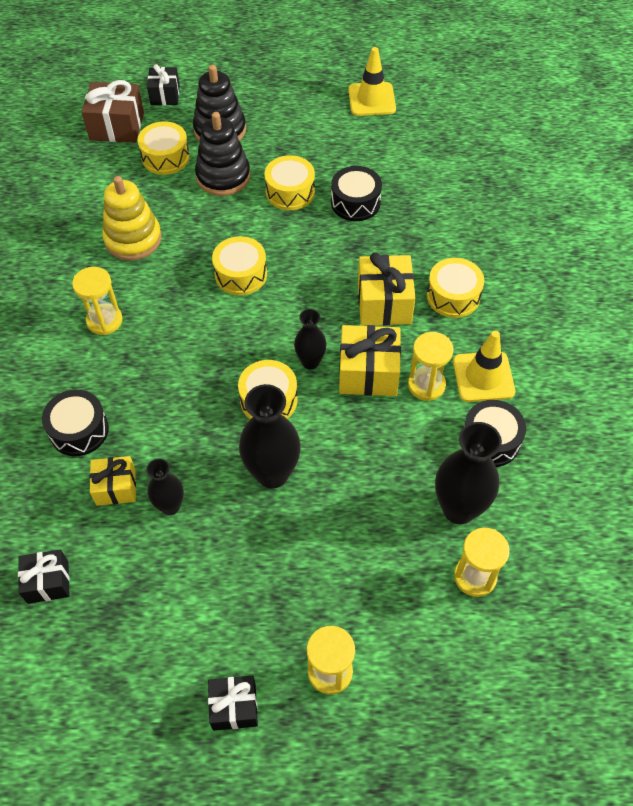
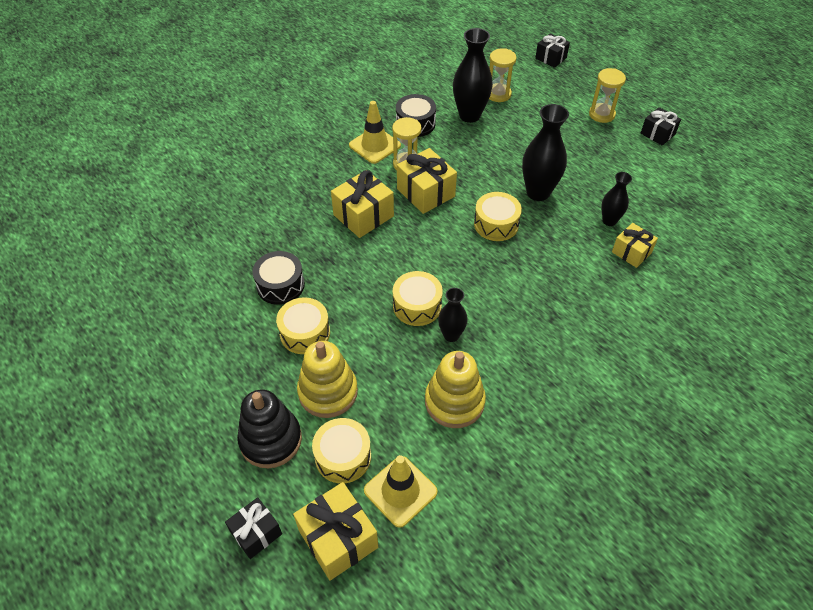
camera: 130 degrees left, 5 degrees down
(48, 582) = (710, 239): black gift -> black gift (550, 58)
(79, 430) = (625, 299): black drum -> none
(104, 320) = (541, 355): yellow hourglass -> none
(117, 126) = (338, 539): brown gift -> yellow gift
(223, 176) = (328, 392): black stacking toy -> yellow stacking toy
(310, 362) = (447, 222): black vase -> black vase (451, 335)
(371, 99) = (137, 351): yellow traffic cone -> yellow traffic cone (400, 491)
(453, 296) = (324, 187): yellow drum -> none

